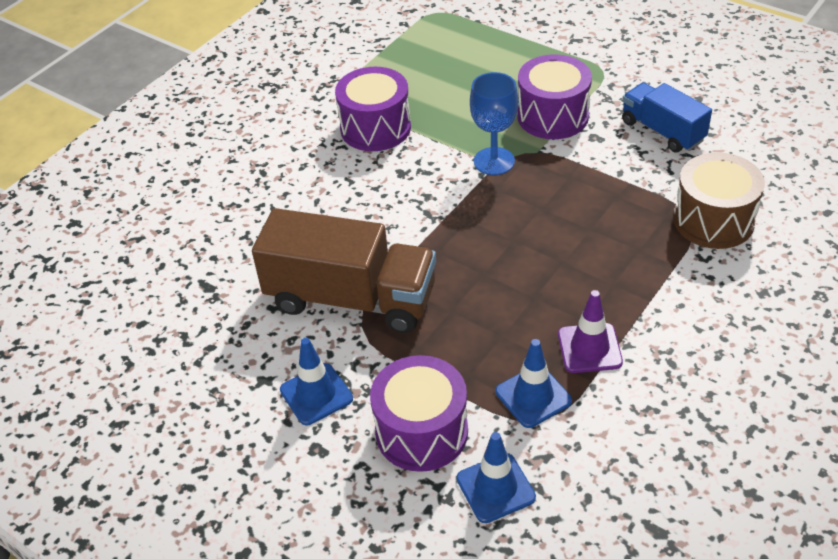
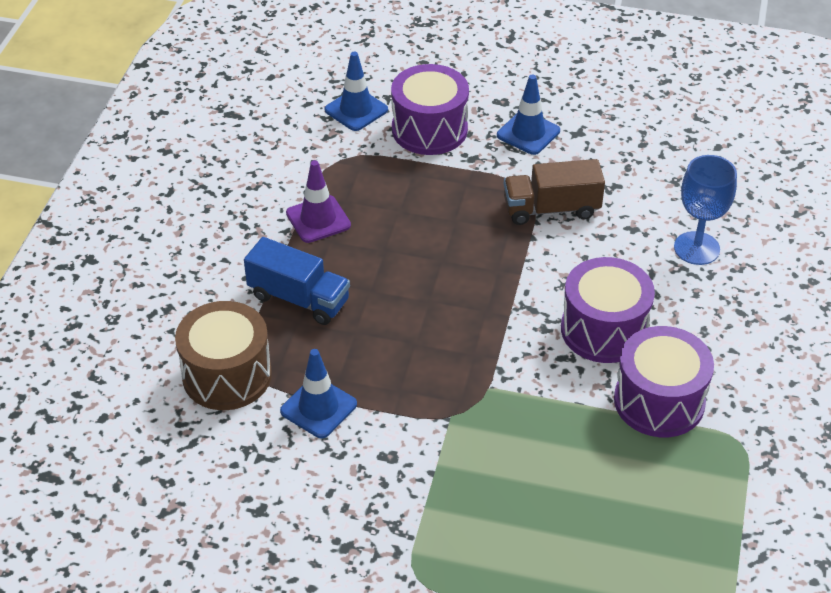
camera: 155 degrees right, 0 degrees up
(351, 299) = (551, 209): brown truck -> brown truck, size x0.59
(494, 161) = (494, 390): blue goblet -> blue goblet (696, 248)
(533, 396) = (352, 172): blue traffic cone -> blue traffic cone (318, 408)
(552, 116) = (453, 475): purple drum -> purple drum (604, 330)
(662, 131) = (309, 486): blue truck -> blue truck (299, 298)

